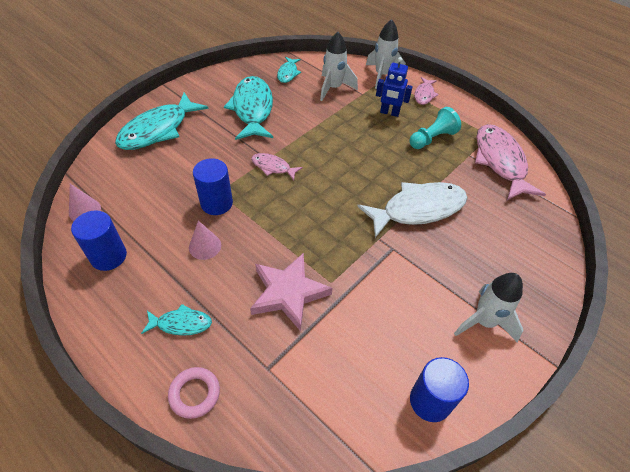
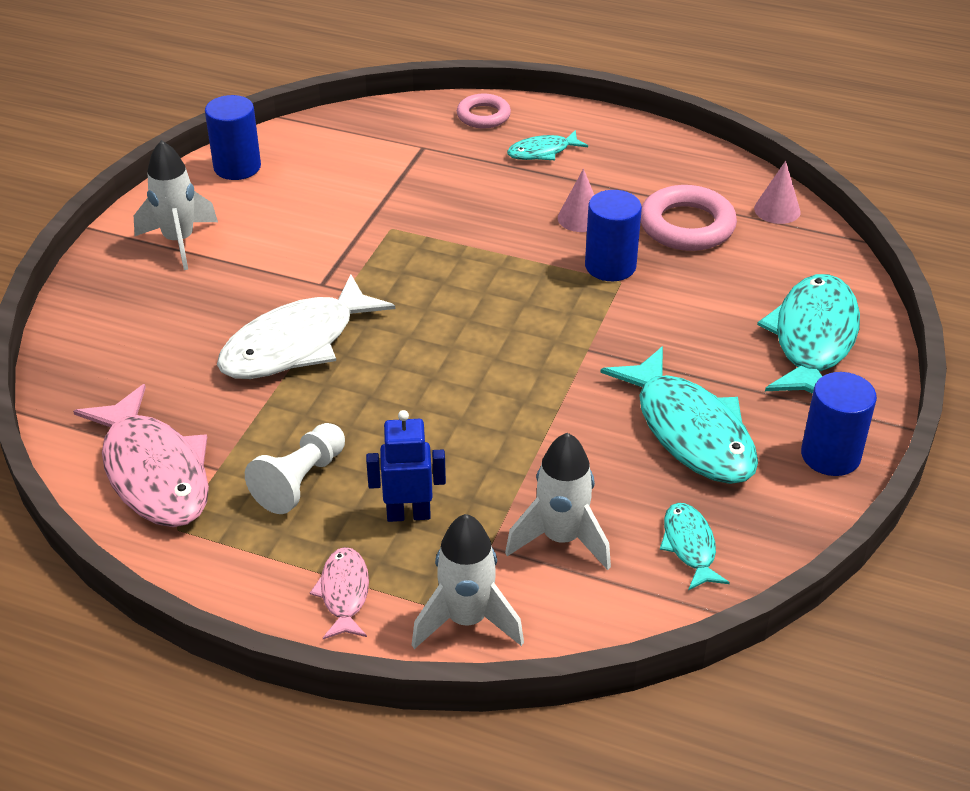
camera: 160 degrees right, 10 degrees down
(108, 256) = (687, 179): blue cylinder -> blue cylinder (830, 455)
(148, 217) = (687, 226): none -> pink ring
(273, 167) = (567, 338): pink fish -> none
(288, 293) = (439, 205): pink star -> none
(432, 138) = (300, 481): turquoise pawn -> white pawn

